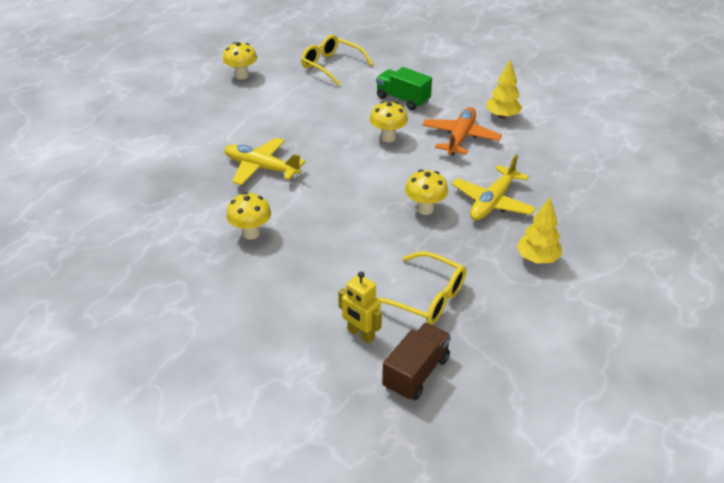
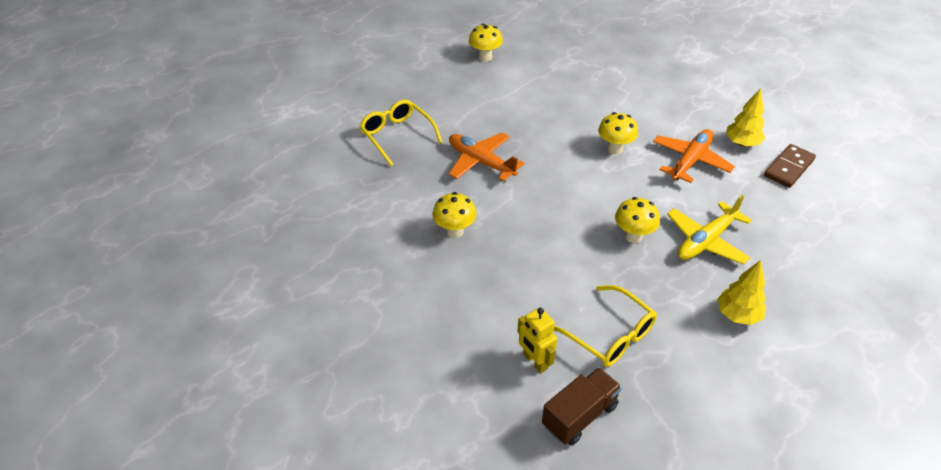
camera: 15 degrees right, 5 degrees up
(261, 168) = (481, 162): yellow plane -> orange plane
(331, 66) = (576, 58): yellow glasses -> yellow glasses (397, 136)
(403, 99) = (640, 108): green truck -> none
(548, 130) = (788, 168): none -> brown domino

